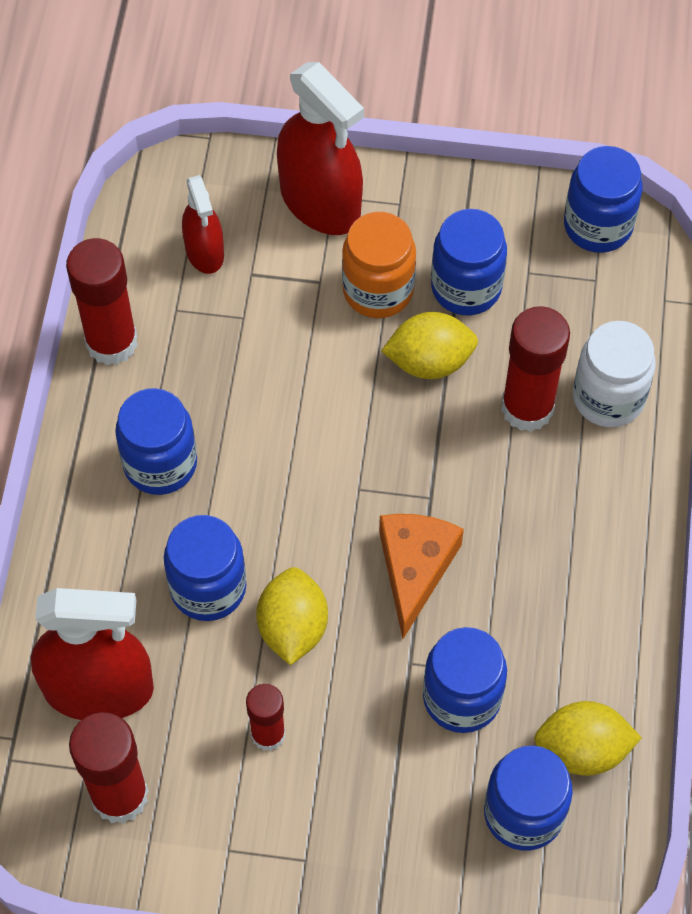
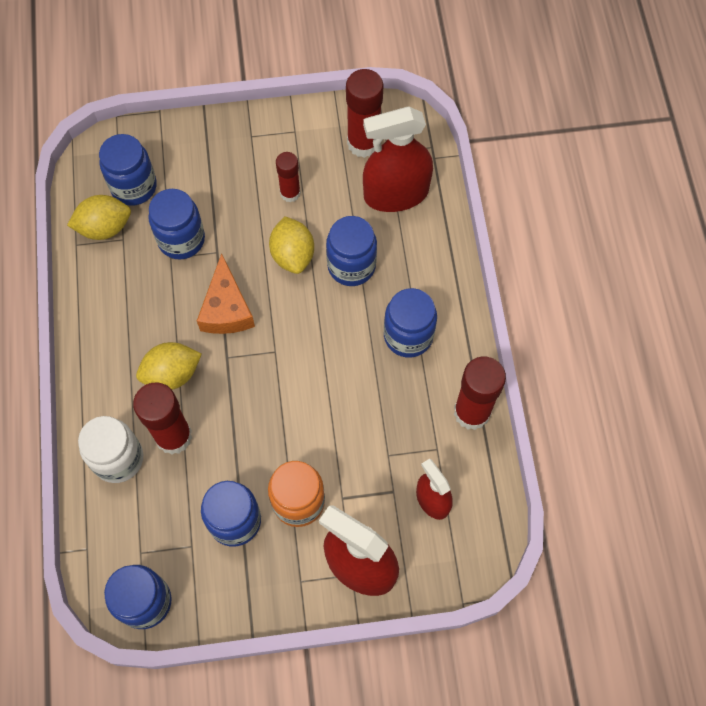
camera: 165 degrees right, 5 degrees up
(429, 361) = (248, 454): yellow lemon -> yellow lemon (172, 374)

